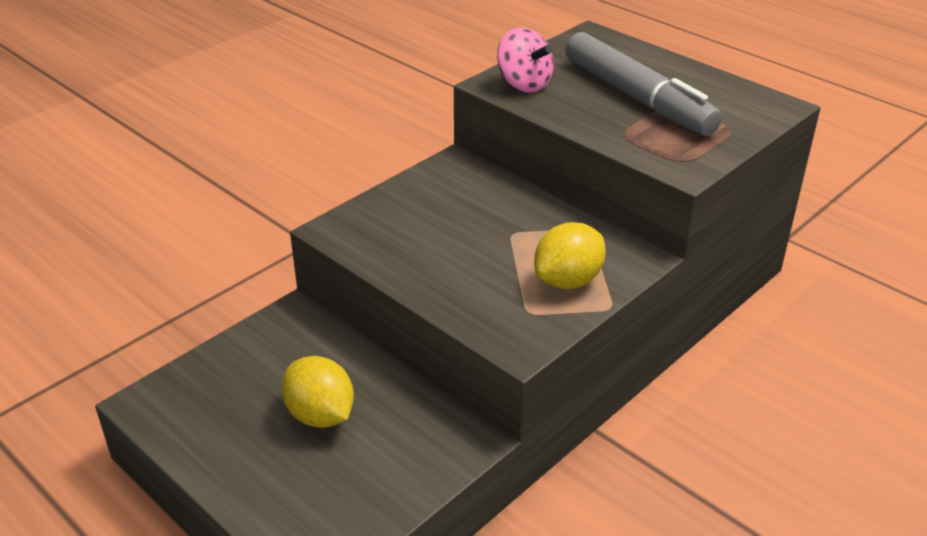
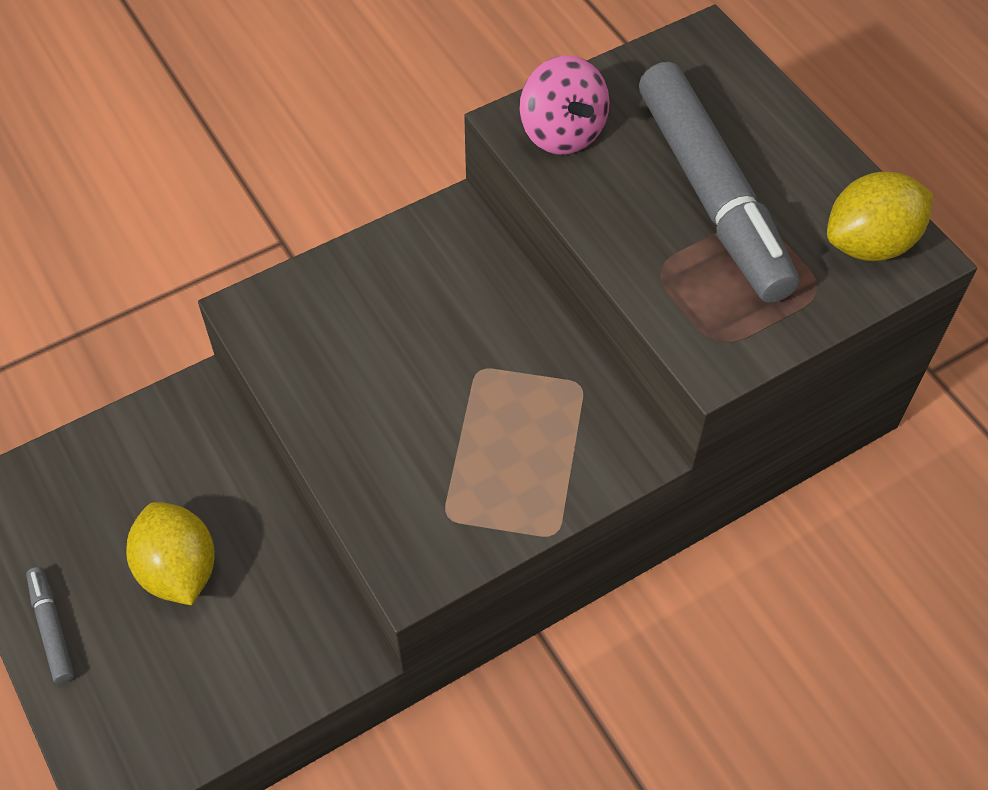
camera: 15 degrees right, 20 degrees up
(230, 471) = (52, 629): none -> grey marker
(568, 281) = (518, 473): yellow lemon -> yellow lemon (869, 243)

